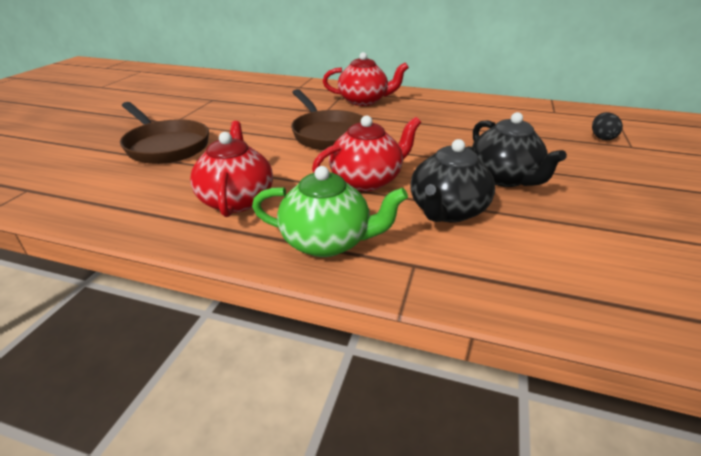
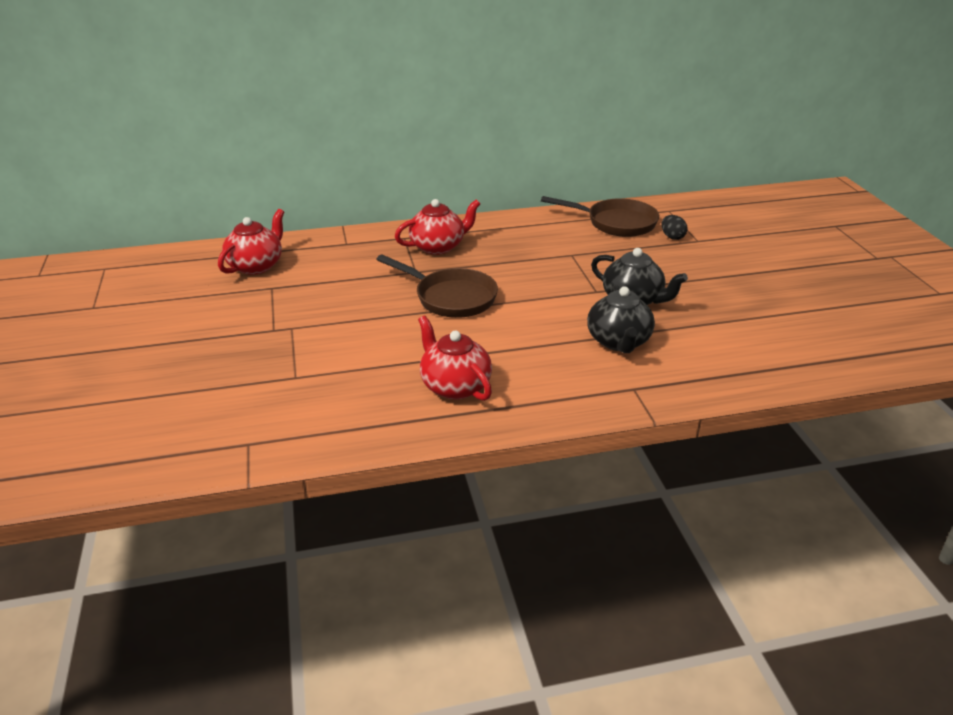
camera: 30 degrees left, 0 degrees up
(165, 146) = (311, 358): brown pan -> brown pan (616, 223)
(328, 242) = (563, 394): green teapot -> none
(367, 180) = (536, 335): red teapot -> red teapot (256, 266)

